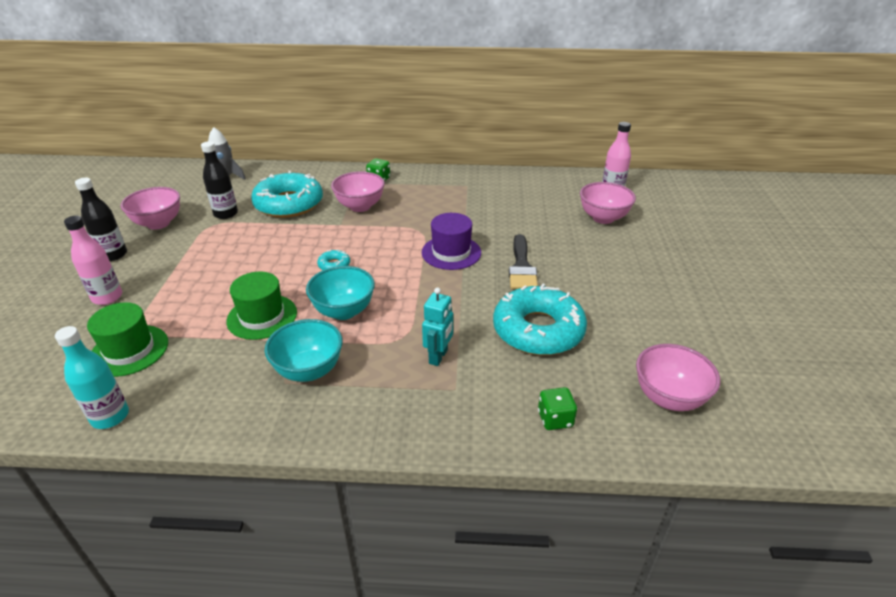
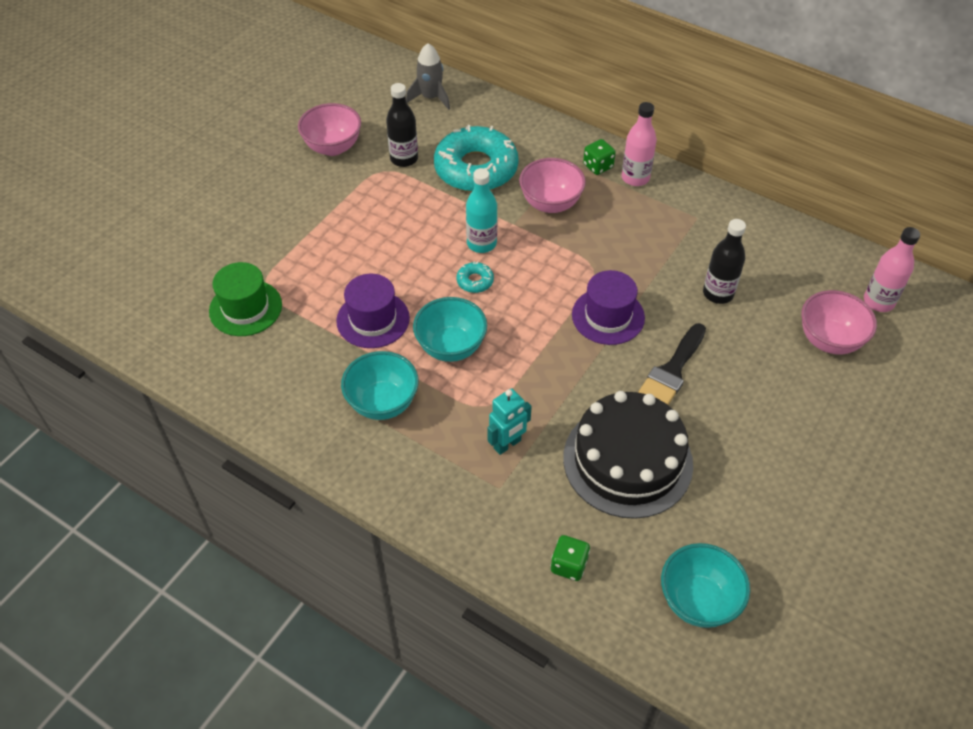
camera: 30 degrees right, 15 degrees up
(107, 297) = (250, 233): pink bottle -> pink bottle (635, 178)
(110, 417) = (206, 374): turquoise bottle -> turquoise bottle (481, 243)
(113, 255) = (275, 177): black bottle -> black bottle (718, 293)
(262, 317) = (373, 319): green hat -> purple hat
(538, 330) = (627, 460): turquoise donut -> black cake
(668, 398) = (698, 601): pink bowl -> turquoise bowl

